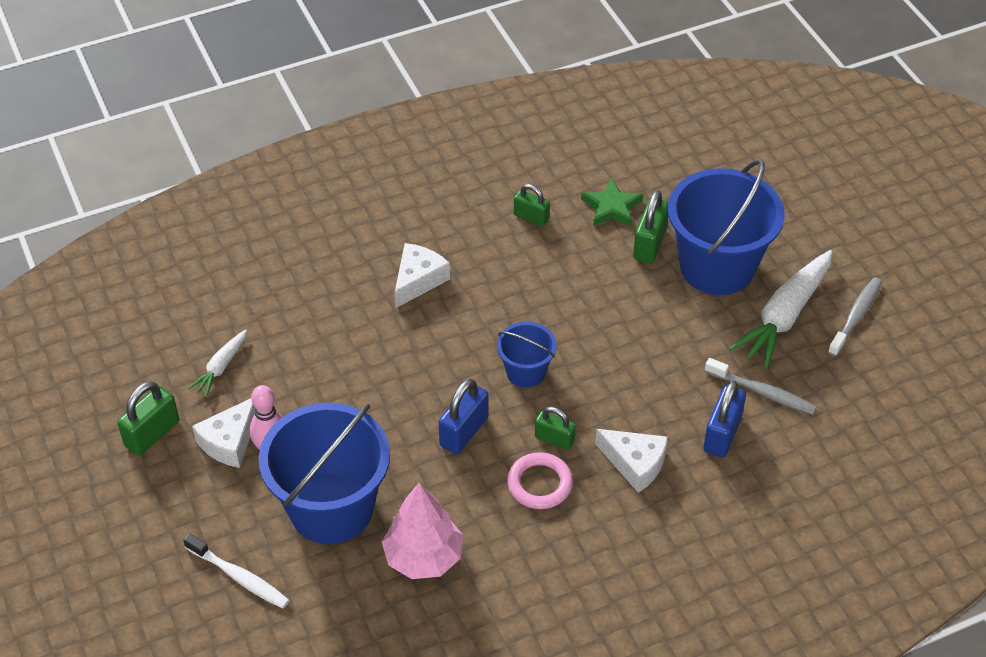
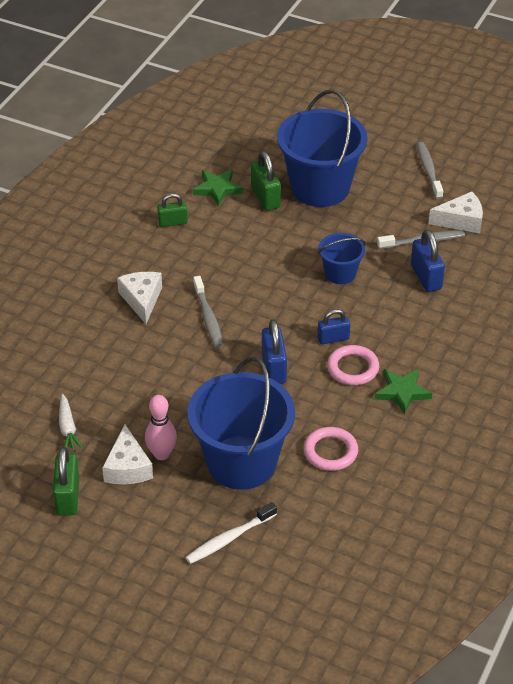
camera: 40 degrees left, 5 degrees down
(239, 577) = (229, 539): white toothbrush -> white toothbrush turned 150 degrees clockwise
(423, 557) = (330, 452): pink tree -> pink ring
(459, 338) = (208, 317): none -> grey toothbrush
(526, 372) = (272, 312): blue bucket -> blue bucket (340, 273)
(554, 439) = (333, 338): green padlock -> blue padlock
(560, 543) = (402, 392): none -> green star
(635, 463) = (395, 323): white cheese -> white cheese (461, 220)
(784, 316) = (389, 193): white carrot -> none

